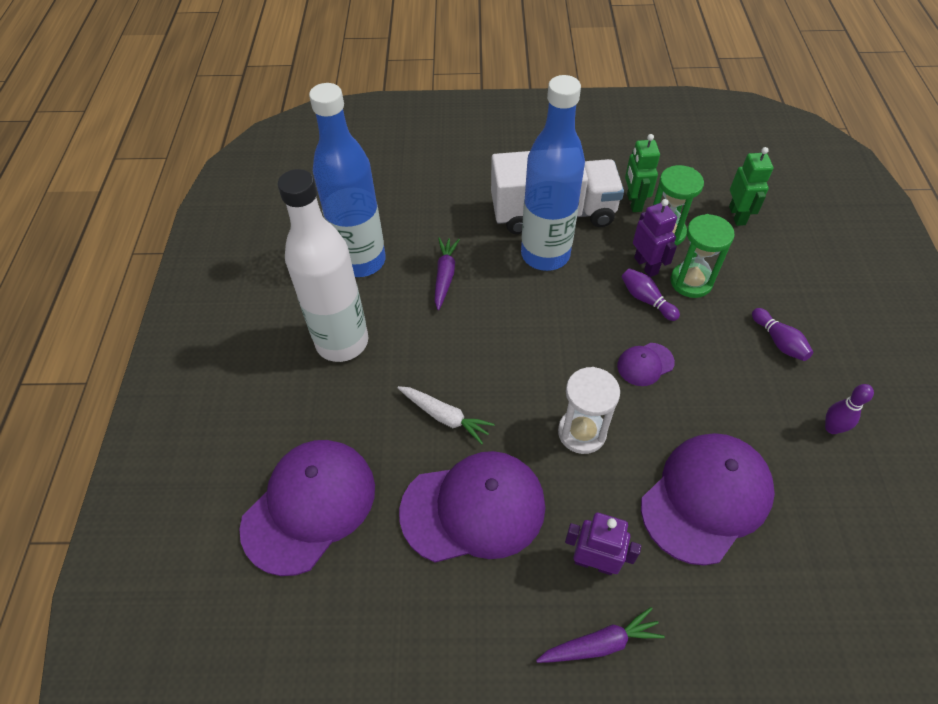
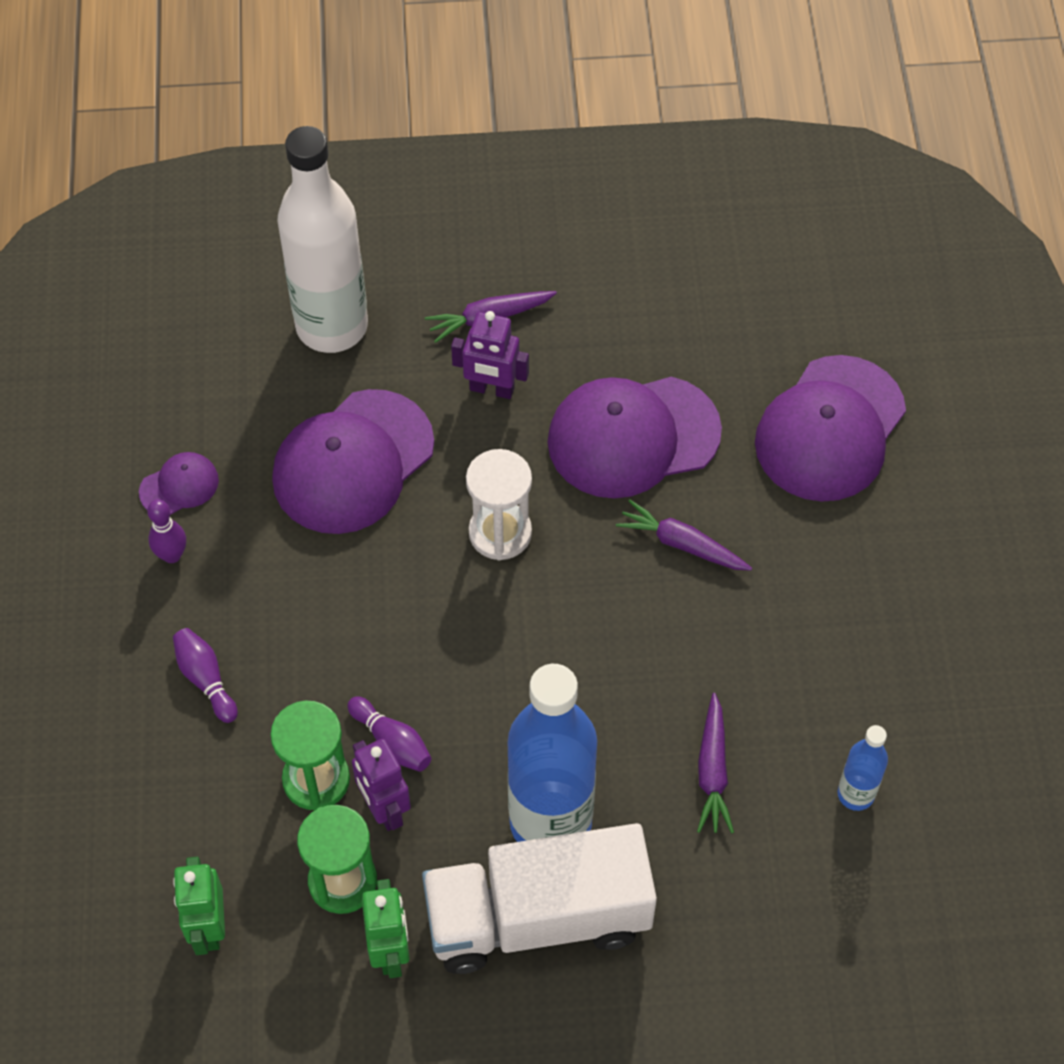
camera: 175 degrees right, 5 degrees up
(342, 342) = (848, 646): white bottle -> white bottle (332, 326)
(361, 261) = (855, 794): blue bottle -> blue bottle, size x0.46
(444, 416) = (682, 544): white carrot -> purple carrot
(645, 364) = (406, 633): purple cap -> purple cap (179, 486)

